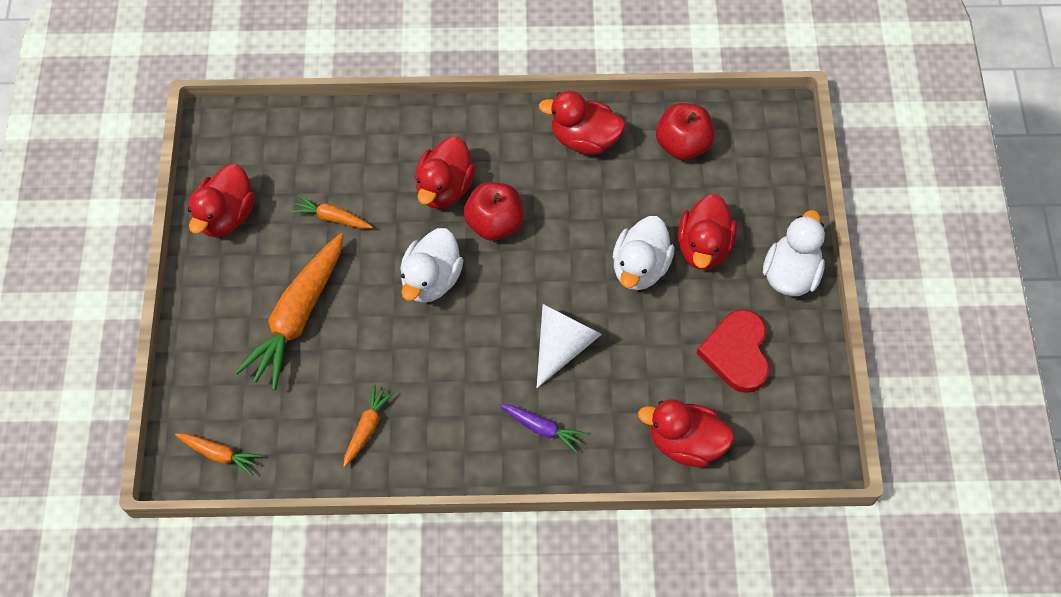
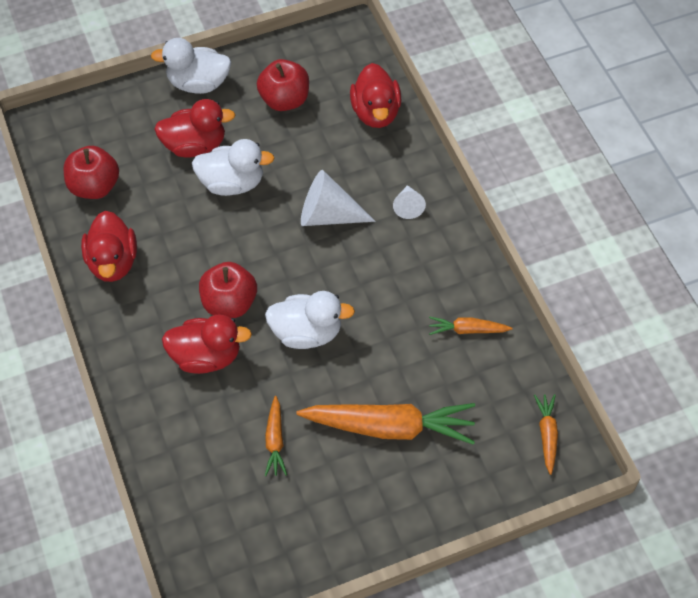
camera: 110 degrees left, 5 degrees down
(226, 215) = (309, 540): red duck -> none
(542, 428) = (408, 206): purple carrot -> white cone
(737, 353) = (284, 100): red heart -> red apple

